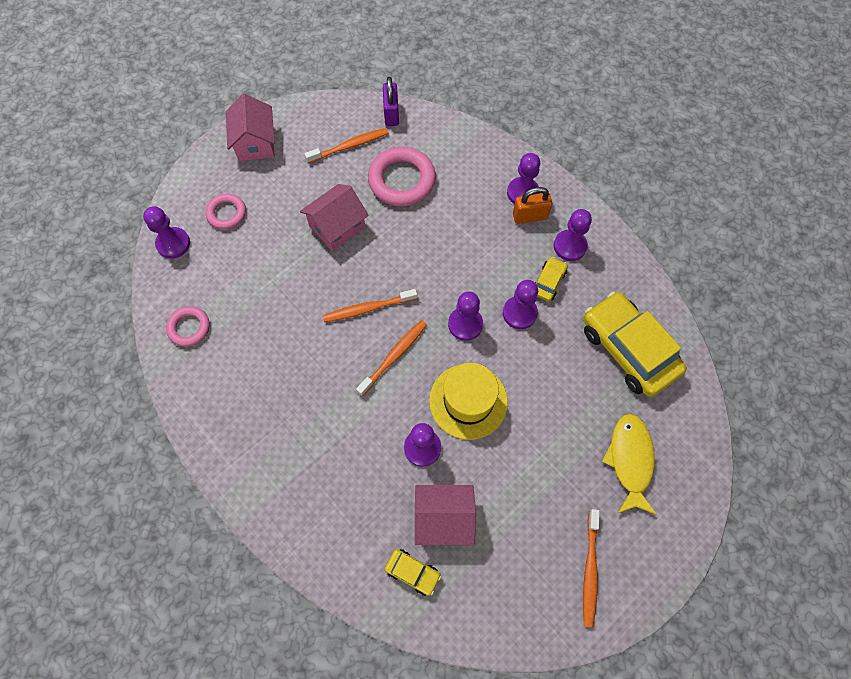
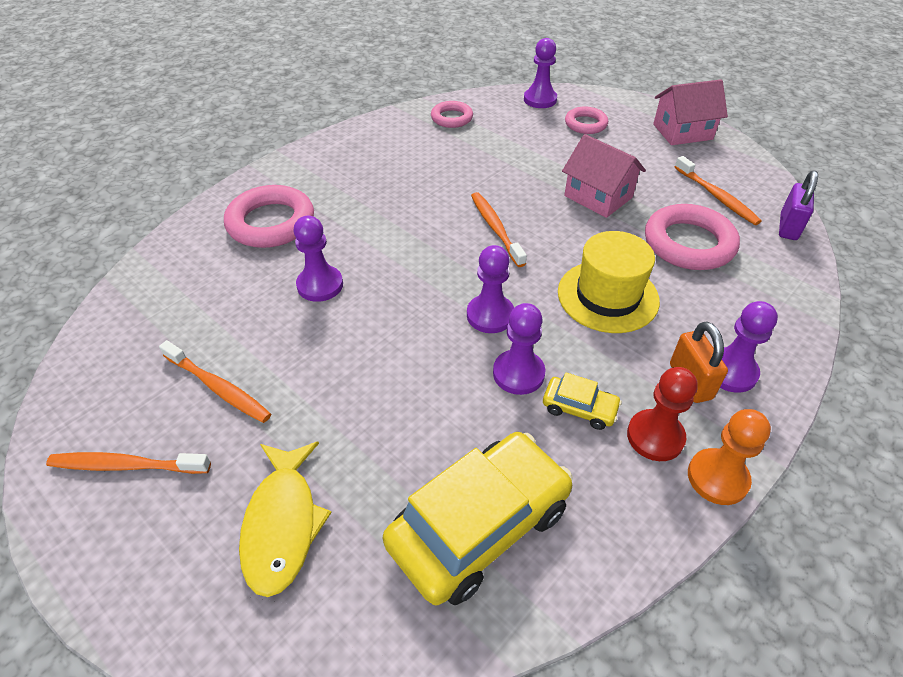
camera: 85 degrees right, 20 degrees down
(335, 496) = (271, 223): none -> pink ring
(391, 114) = (788, 227): purple padlock -> purple padlock turned 60 degrees counterclockwise
(394, 356) = (436, 254): orange toothbrush -> orange toothbrush (218, 388)
(412, 572) = (174, 286): yellow car -> none
(443, 518) = (231, 308): pink house -> none
(468, 401) = (380, 323): yellow hat -> yellow hat (607, 296)
(570, 246) = (655, 436): purple pawn -> red pawn
(597, 223) = (717, 478): none -> orange pawn
(630, 460) = (282, 524): yellow fish -> yellow fish turned 90 degrees clockwise

